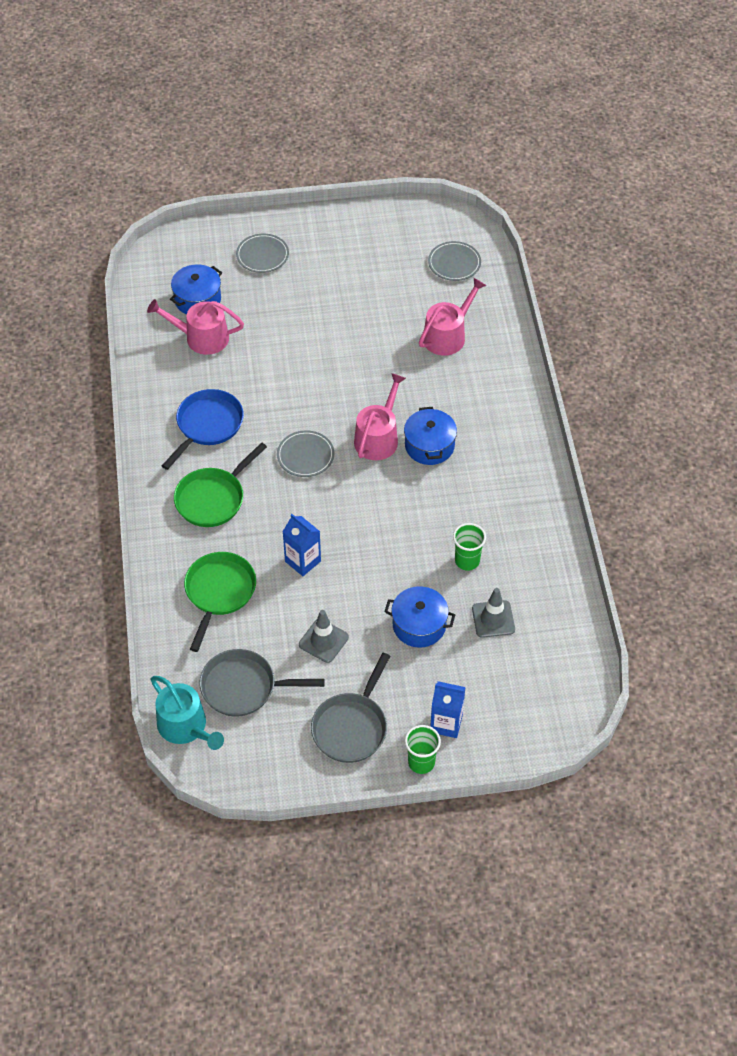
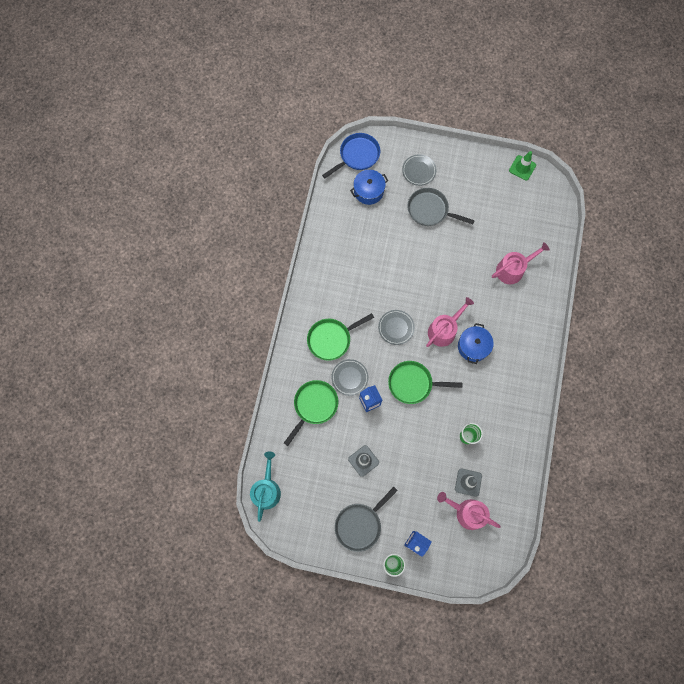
camera: 20 degrees right, 20 degrees up
(186, 727) = (266, 489): turquoise watering can -> turquoise watering can turned 150 degrees counterclockwise
(201, 338) = (361, 220): pink watering can -> pink watering can (467, 512)
(207, 426) = (345, 286): blue pan -> blue pan (357, 156)
(244, 687) = (307, 475): grey pan -> grey pan (430, 210)
(359, 518) = (413, 383): none -> green pan
(410, 212) = (522, 168): none -> green traffic cone
(419, 625) = (423, 470): blue pot -> none
(454, 263) = (536, 216): grey plate -> grey plate (349, 377)

